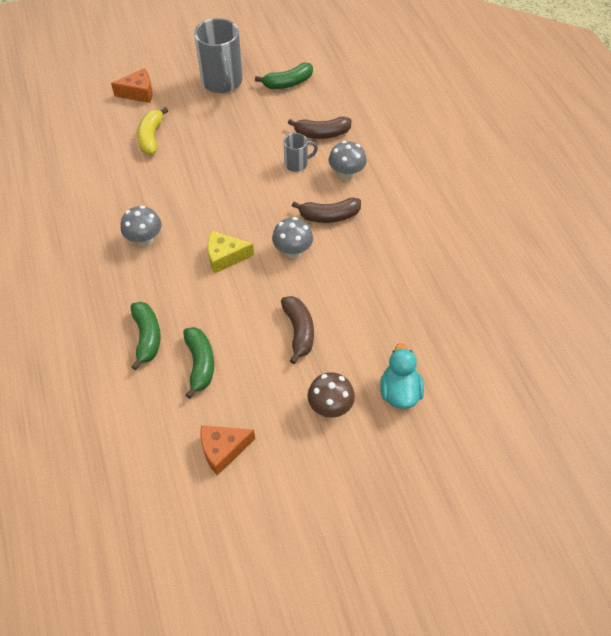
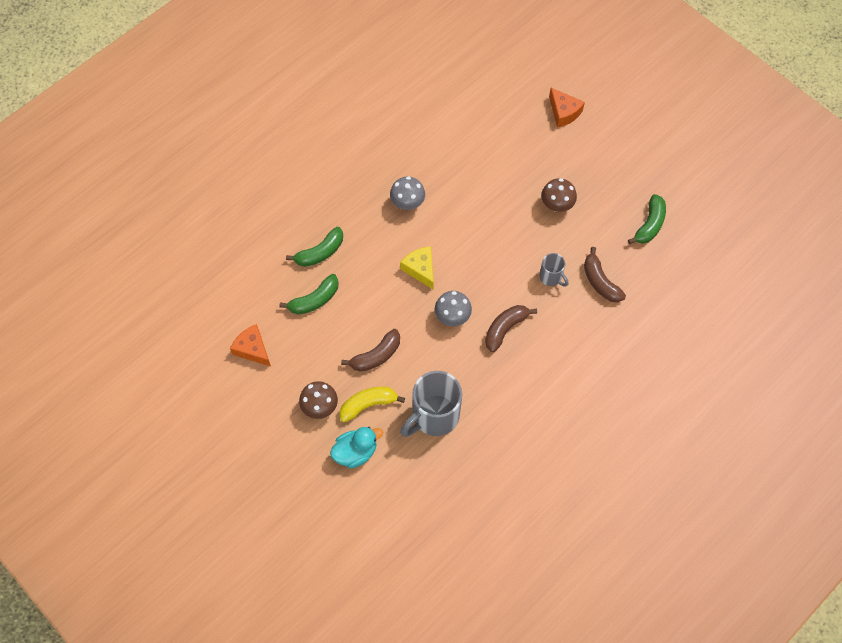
camera: 65 degrees right, 10 degrees up
(151, 137) = (517, 150): yellow banana -> yellow banana (368, 404)
(222, 82) = (617, 171): grey mug -> grey mug (434, 416)
(227, 133) = (556, 205): none -> brown mushroom
(288, 83) = (649, 224): green banana -> green banana turned 105 degrees counterclockwise
(329, 216) = (505, 328): brown banana -> brown banana turned 75 degrees clockwise
(346, 174) = (561, 322): grey mushroom -> none

